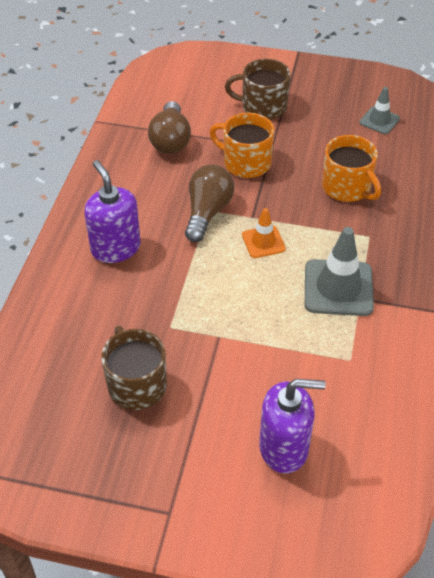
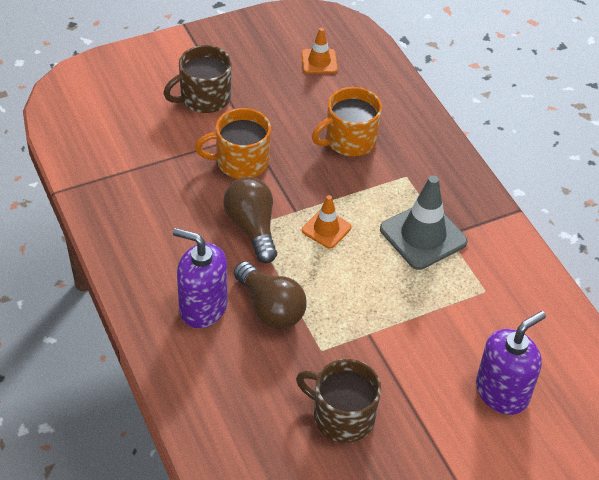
camera: 40 degrees left, 0 degrees up
(170, 140) = (149, 175): brown light bulb -> brown light bulb (270, 308)
(347, 187) = (349, 140): orange mug -> orange mug turned 135 degrees clockwise
(379, 120) = (319, 62): grey traffic cone -> orange traffic cone

